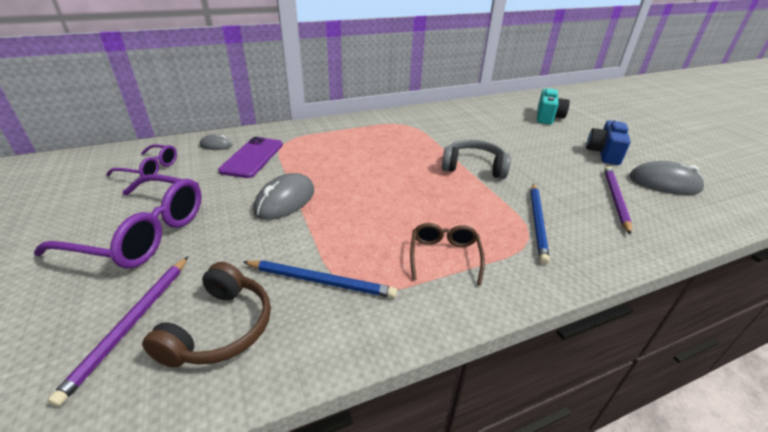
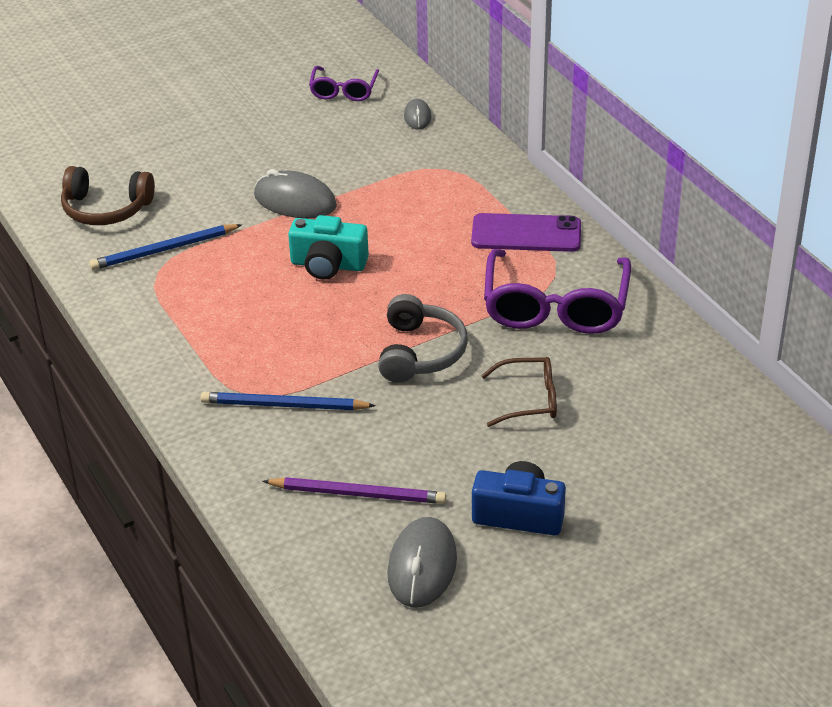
camera: 85 degrees right, 5 degrees up
(131, 324) = (109, 166): purple pencil -> none
(140, 233) = (221, 129): purple glasses -> purple glasses (555, 305)
(252, 157) = (392, 153): purple phone -> purple phone (526, 233)
(321, 281) = (164, 250): blue pencil -> blue pencil turned 60 degrees clockwise
(444, 257) = (207, 327): brown glasses -> brown glasses (528, 399)
(548, 117) = (670, 461): turquoise camera -> turquoise camera (328, 265)

